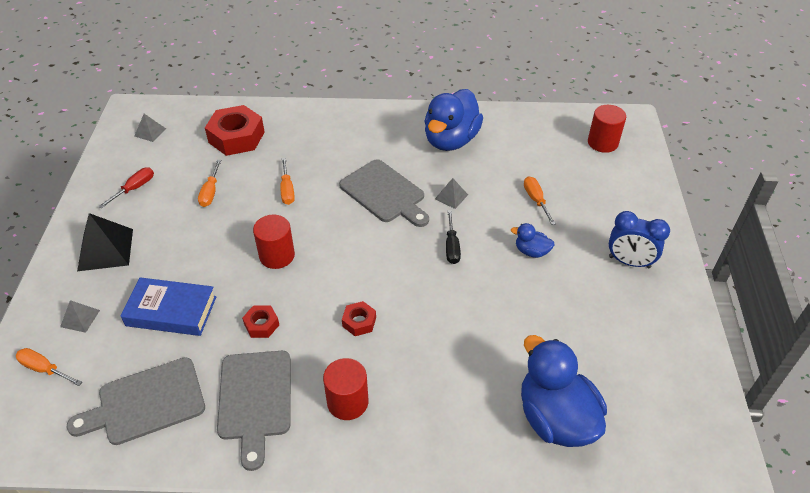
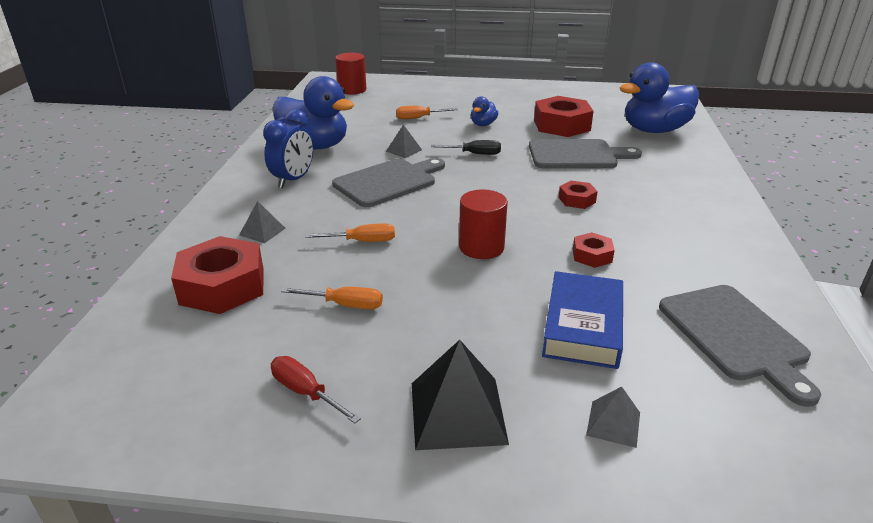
camera: 85 degrees left, 15 degrees down
(45, 369) = (725, 452): orange screwdriver -> none
(150, 132) = (143, 388): grey pyramid -> grey pyramid (262, 231)
(255, 399) = (695, 257): grey cutting board -> grey cutting board (576, 155)
(347, 402) = (675, 207): red cylinder -> none
(547, 321) = (561, 125): none -> red nut
(629, 262) = (496, 95): blue clock -> blue clock (293, 180)

